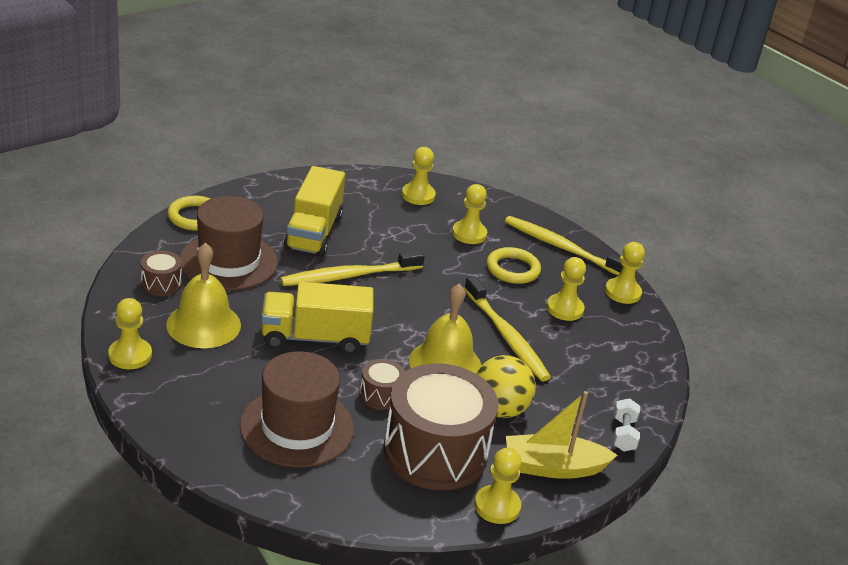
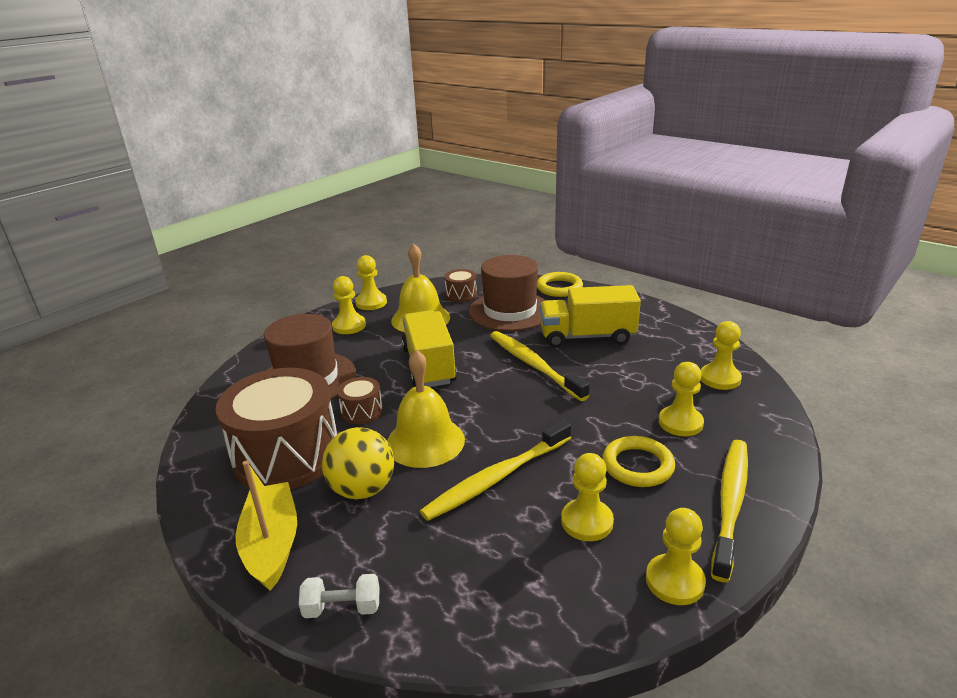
camera: 85 degrees right, 5 degrees down
(497, 506) = (209, 507): yellow pawn -> yellow pawn (349, 326)

